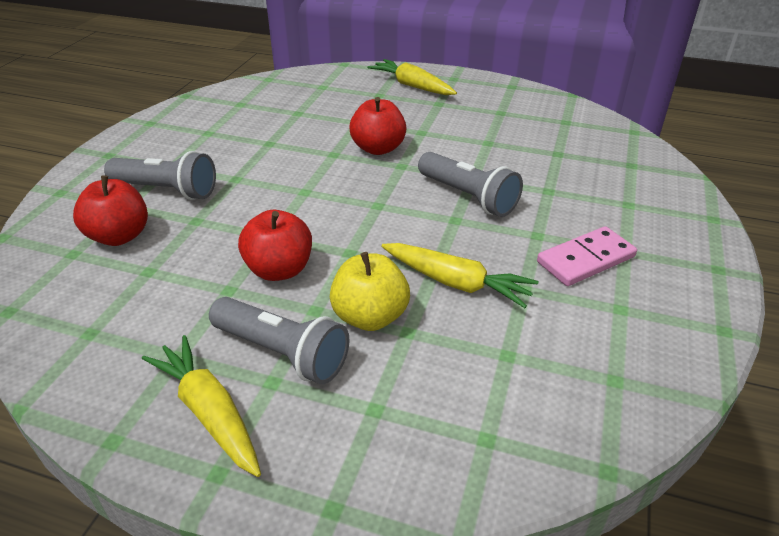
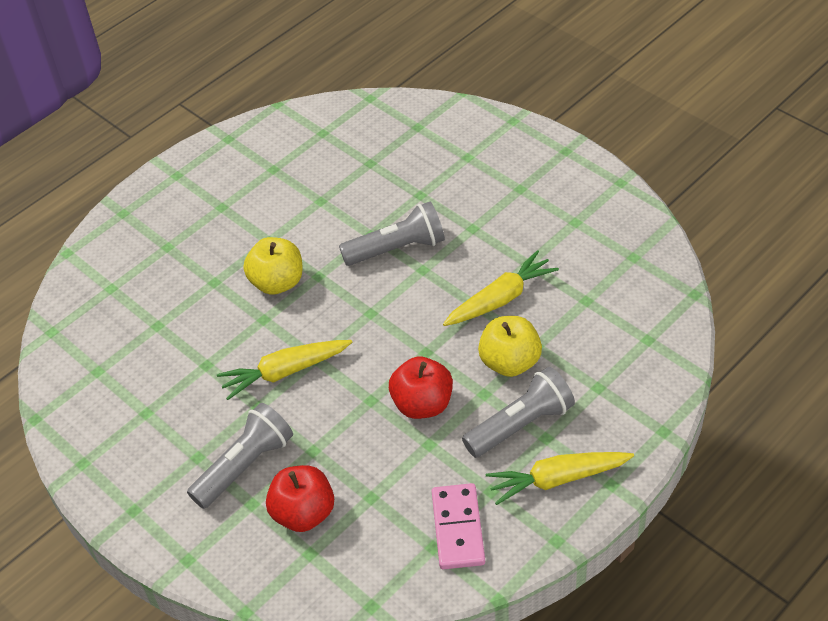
camera: 60 degrees left, 10 degrees up
(378, 148) = (277, 282): red apple -> yellow apple
(412, 86) = (169, 213): yellow carrot -> yellow carrot (285, 372)
(585, 259) = (516, 214): pink domino -> pink domino (457, 528)

